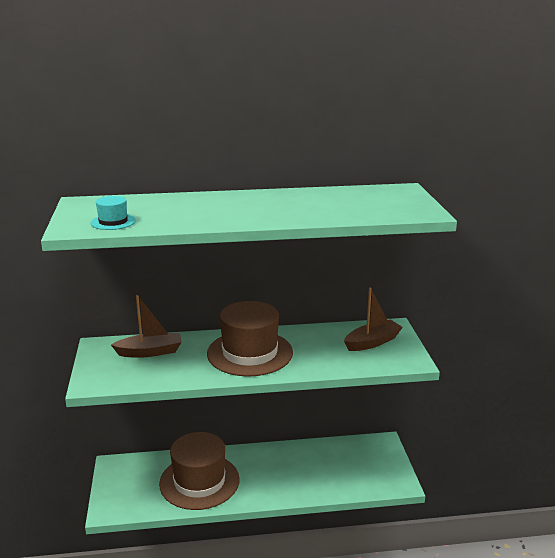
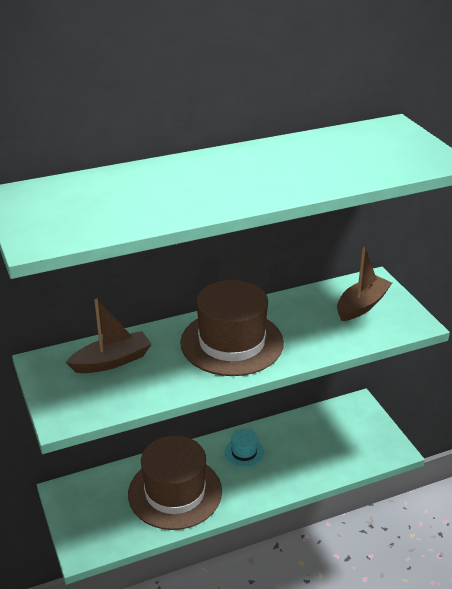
camera: 15 degrees left, 10 degrees up
(113, 222) = (82, 223): turquoise hat -> turquoise hat (244, 452)

